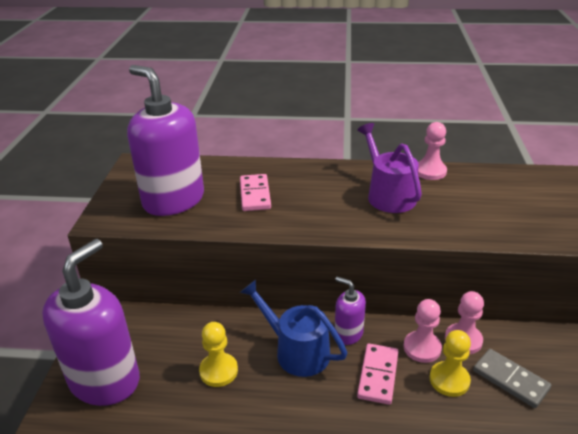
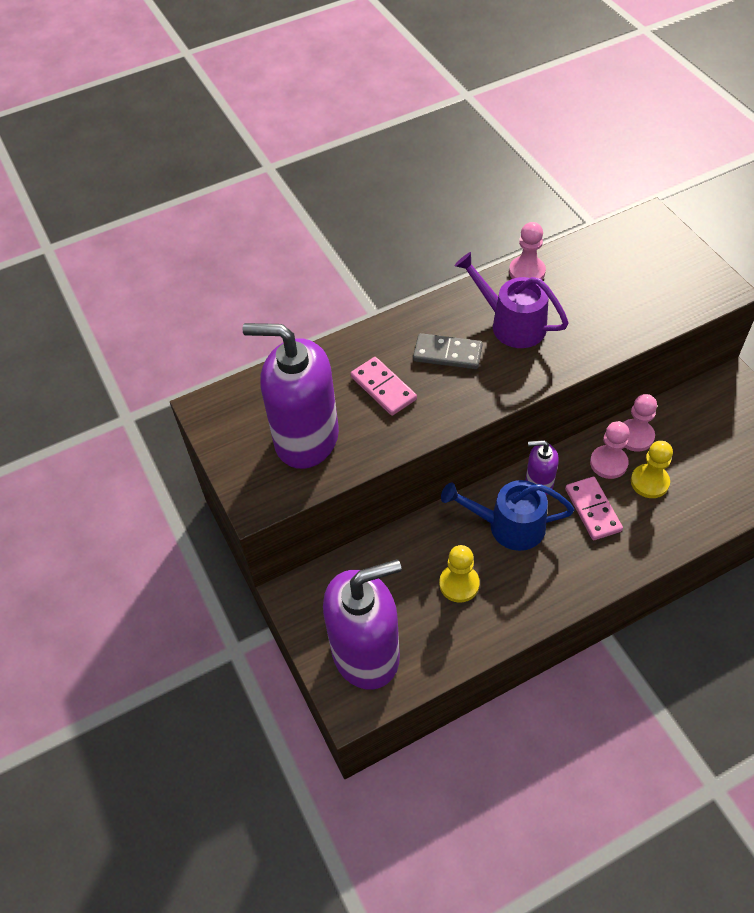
camera: 30 degrees left, 20 degrees up
(105, 380) = (366, 653): purple soap dispenser -> purple soap dispenser turned 75 degrees clockwise
(510, 380) = (693, 455): grey domino -> grey domino (447, 354)

